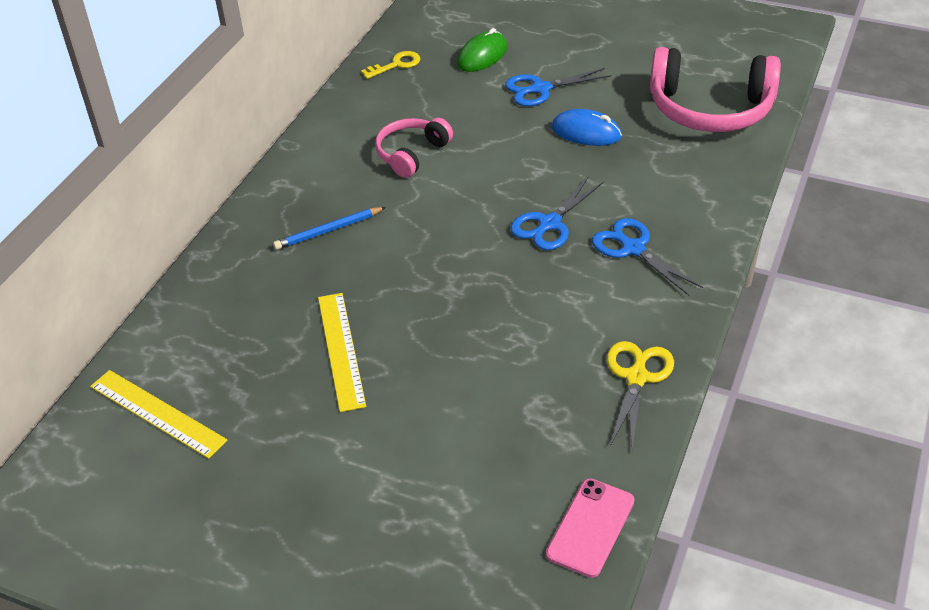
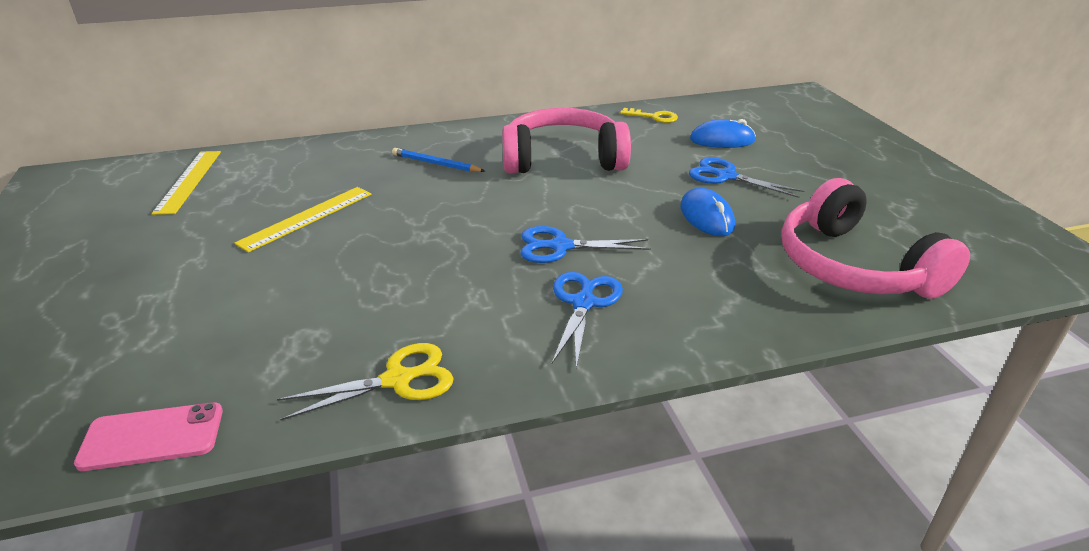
camera: 50 degrees right, 10 degrees down
(411, 154) = (563, 159): pink headphones -> pink headphones, size x1.76
(482, 56) = (722, 140): green mouse -> blue mouse

